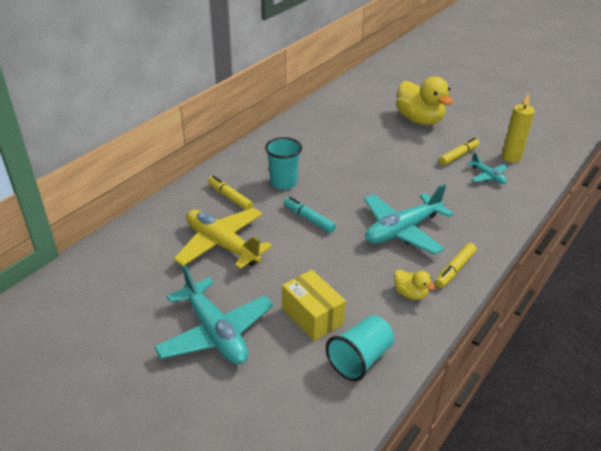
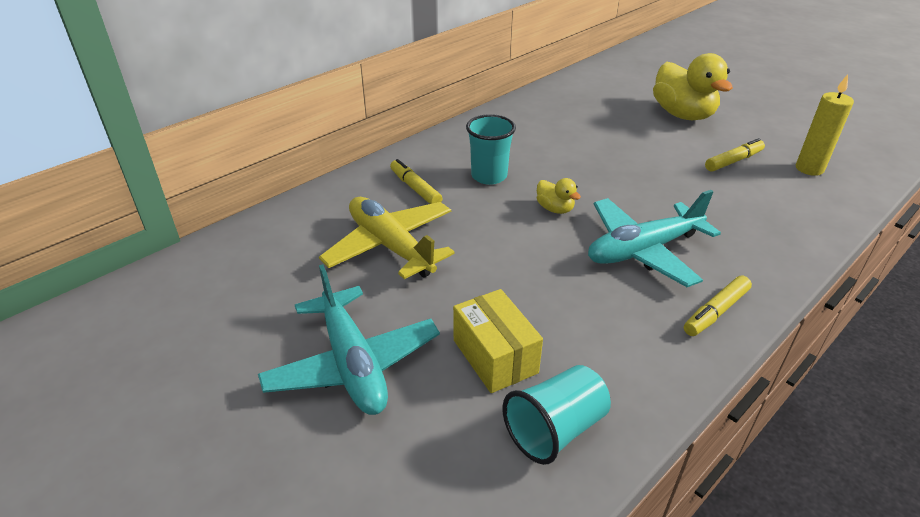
camera: 10 degrees right, 0 degrees up
(309, 219) = (514, 224): turquoise marker -> none
(410, 293) = (645, 340): yellow duck -> yellow duck (555, 209)
(487, 176) = (774, 190): turquoise plane -> none

